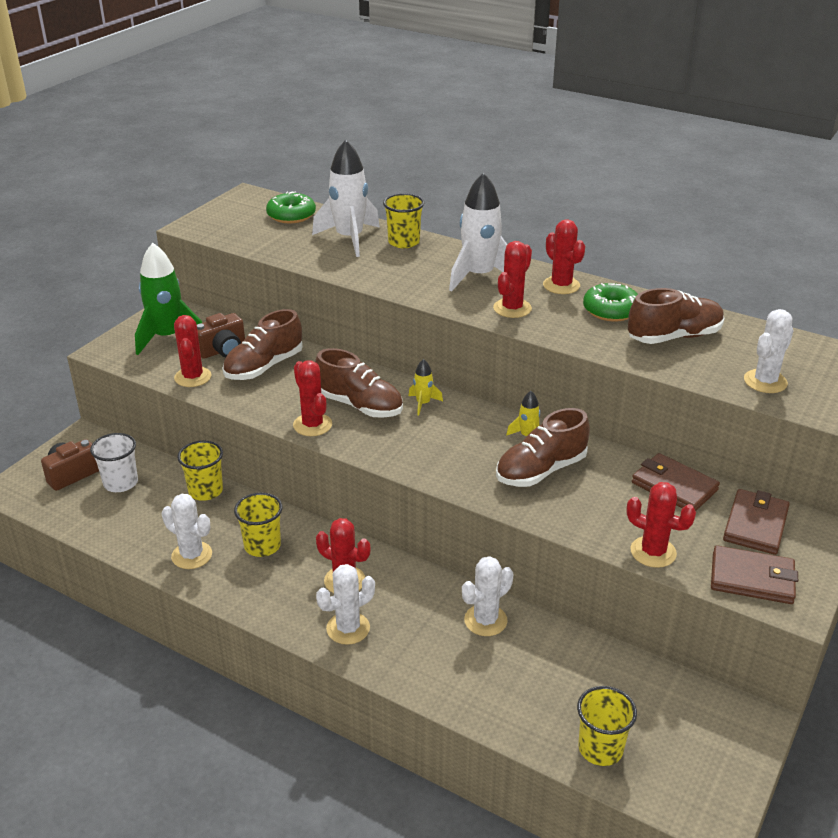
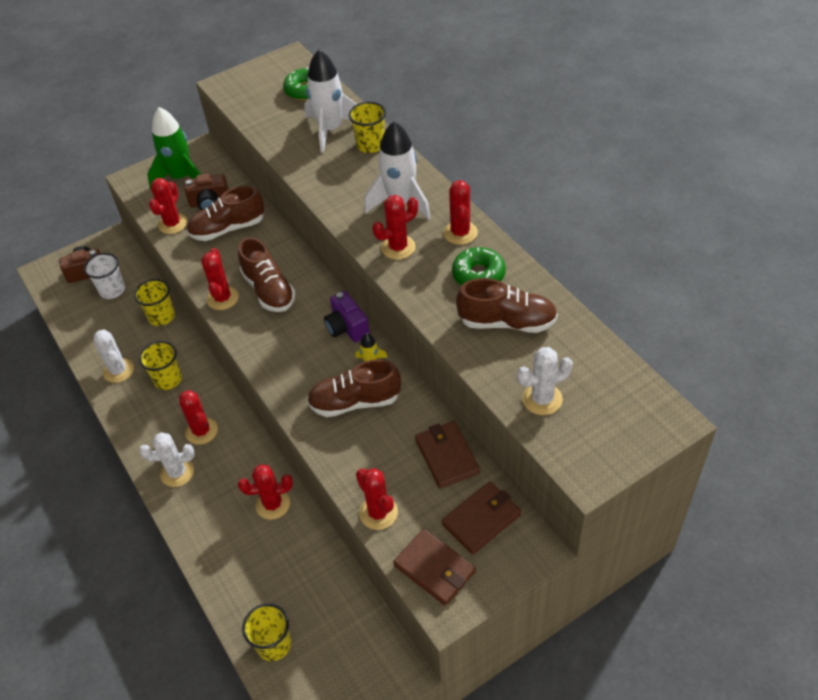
camera: 30 degrees right, 15 degrees up
(423, 404) = (316, 304): yellow rocket -> none
(474, 414) = (347, 328): none -> purple camera
(485, 620) = (273, 504): white cactus -> red cactus

